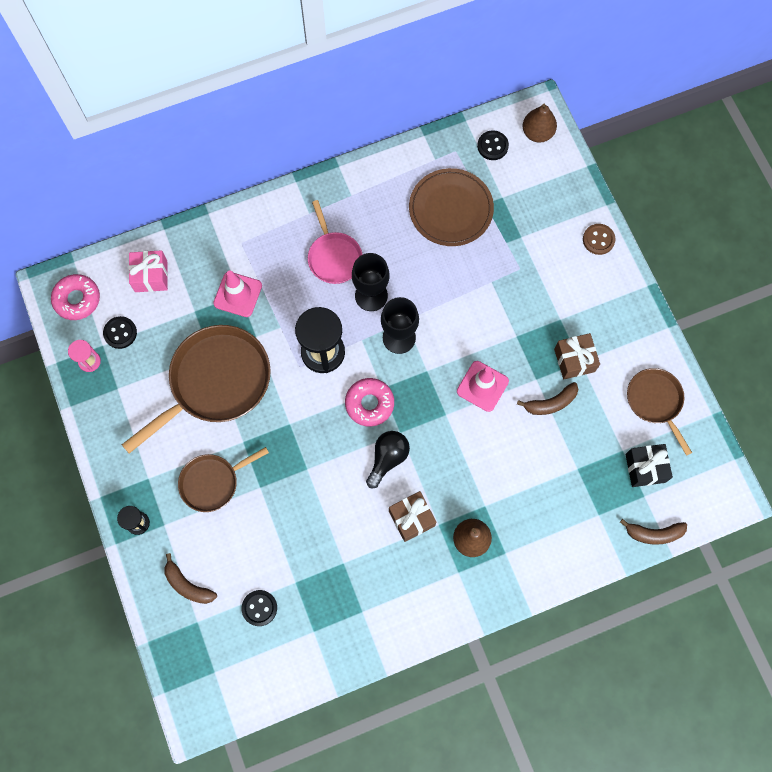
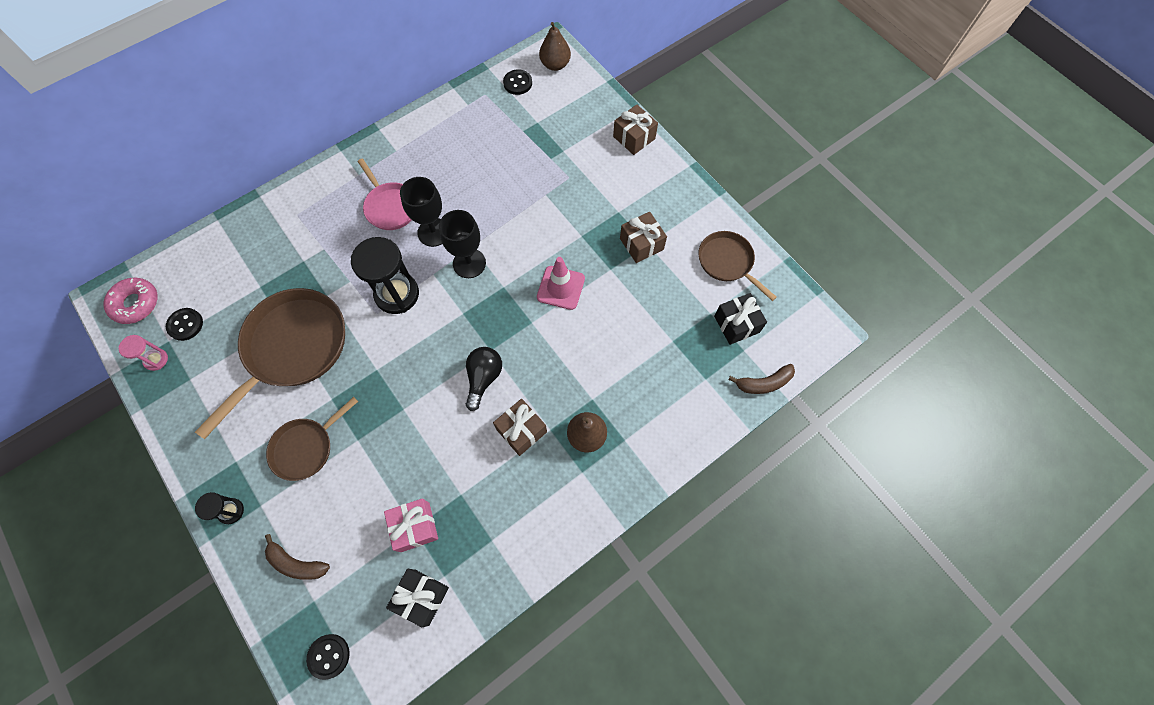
camera: 15 degrees left, 5 degrees down
(151, 276) = (210, 264): pink gift -> pink gift (415, 527)
(238, 294) = (301, 261): pink traffic cone -> none
(259, 608) = (380, 567): black button -> black button (329, 656)
(290, 644) = (421, 597): none -> black gift
(369, 404) = (454, 331): pink donut -> none
(451, 209) = (492, 142): brown plate -> none
(550, 403) = (630, 287): brown banana -> none
(598, 240) = (634, 138): brown button -> brown gift

